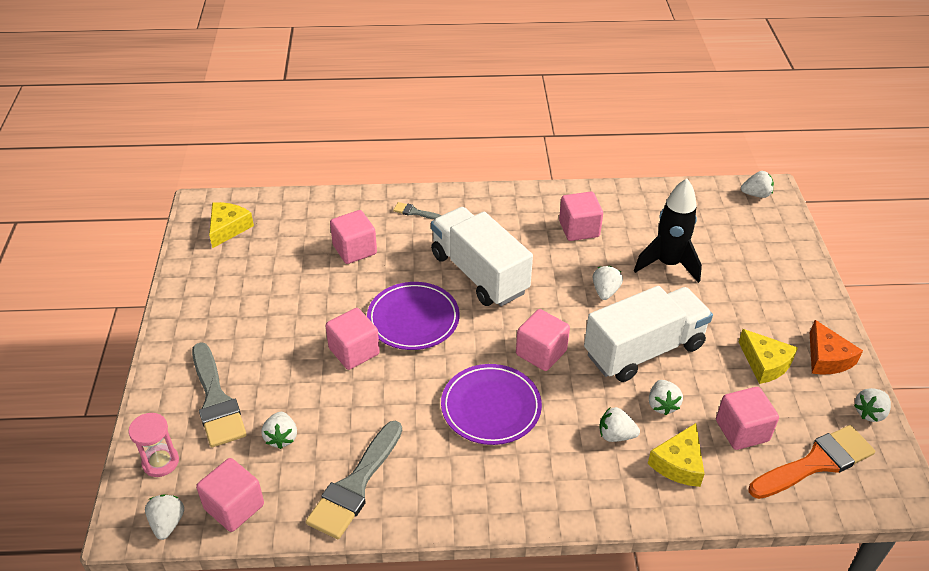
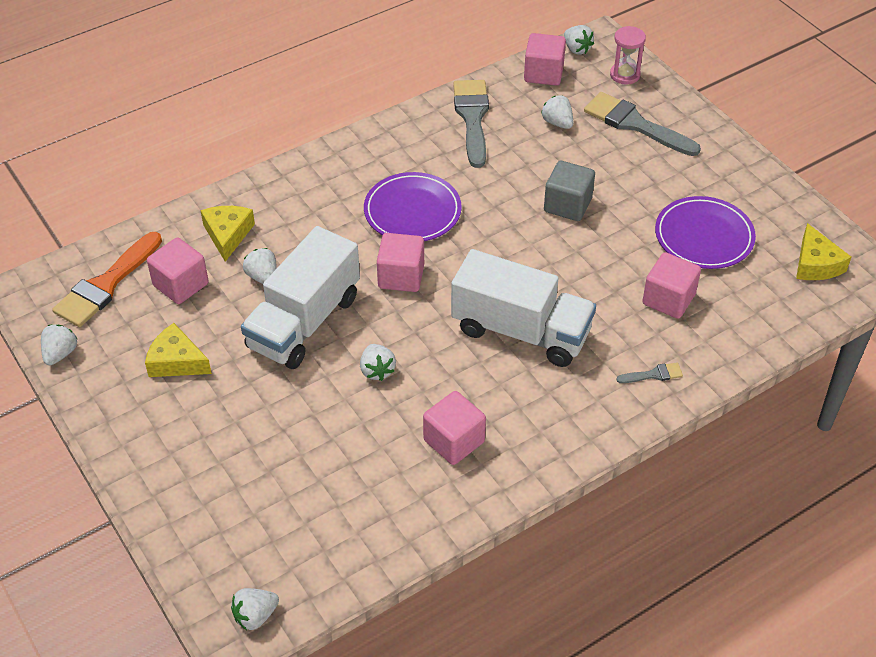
camera: 150 degrees right, 5 degrees up
(354, 351) = (567, 205): pink cube -> grey cube
(413, 319) = (543, 255): purple plate -> purple plate (704, 236)
(615, 435) = (292, 234): white strawberry -> none
(668, 264) = (325, 439): black rocket -> none
(827, 358) = (112, 396): orange cheese -> none

